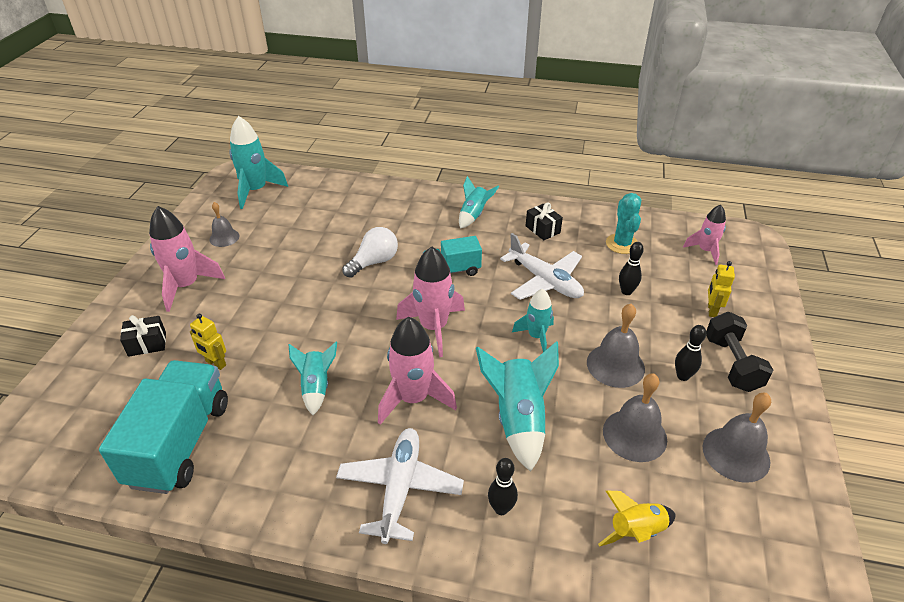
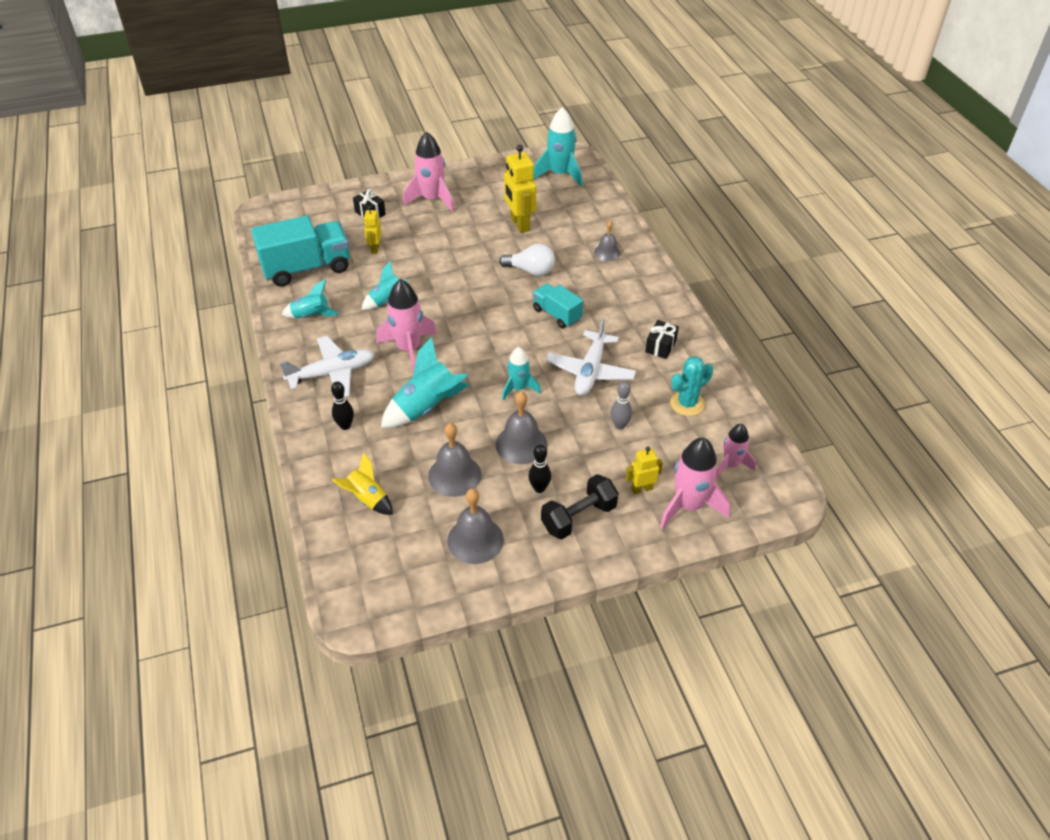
camera: 60 degrees right, 5 degrees up
(224, 237) = (493, 189): grey bell -> grey bell (607, 252)
(298, 242) = (519, 224): none -> yellow robot
(433, 328) = (484, 331): pink rocket -> pink rocket (688, 506)
(474, 215) = (641, 299): turquoise rocket -> turquoise rocket (311, 316)
(626, 291) = (619, 425): black bowling pin -> grey bowling pin

